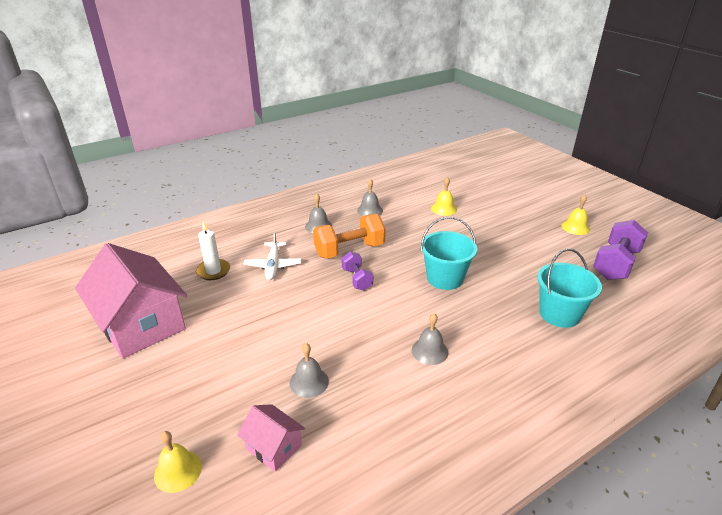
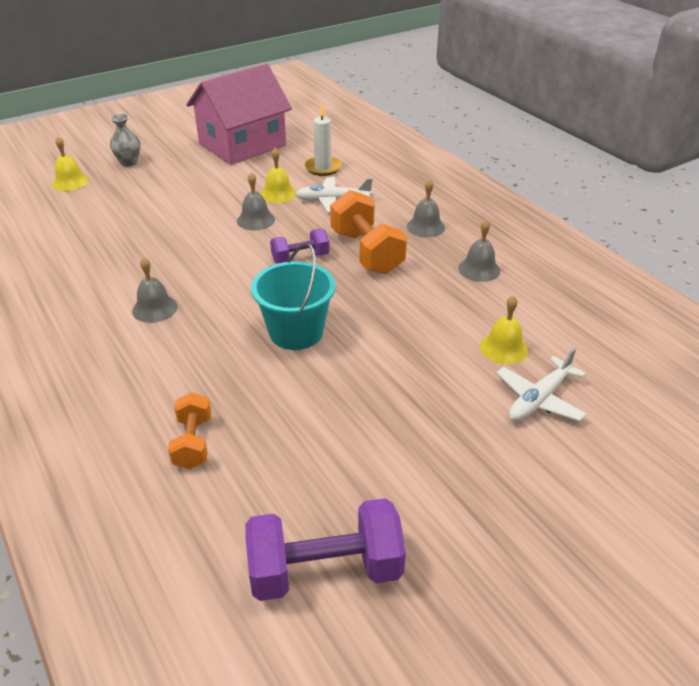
camera: 90 degrees right, 5 degrees up
(144, 417) = (129, 162): none -> grey vase
(274, 447) = (71, 219): pink house -> none
(309, 382) = (137, 232): grey bell -> grey bell (255, 220)
(480, 203) = (539, 399): none -> white plane
(559, 314) = (193, 443): turquoise bucket -> orange dumbbell
(575, 227) = (467, 538): yellow bell -> yellow bell (278, 194)
(615, 264) = (325, 570): purple dumbbell -> purple dumbbell turned 45 degrees counterclockwise

